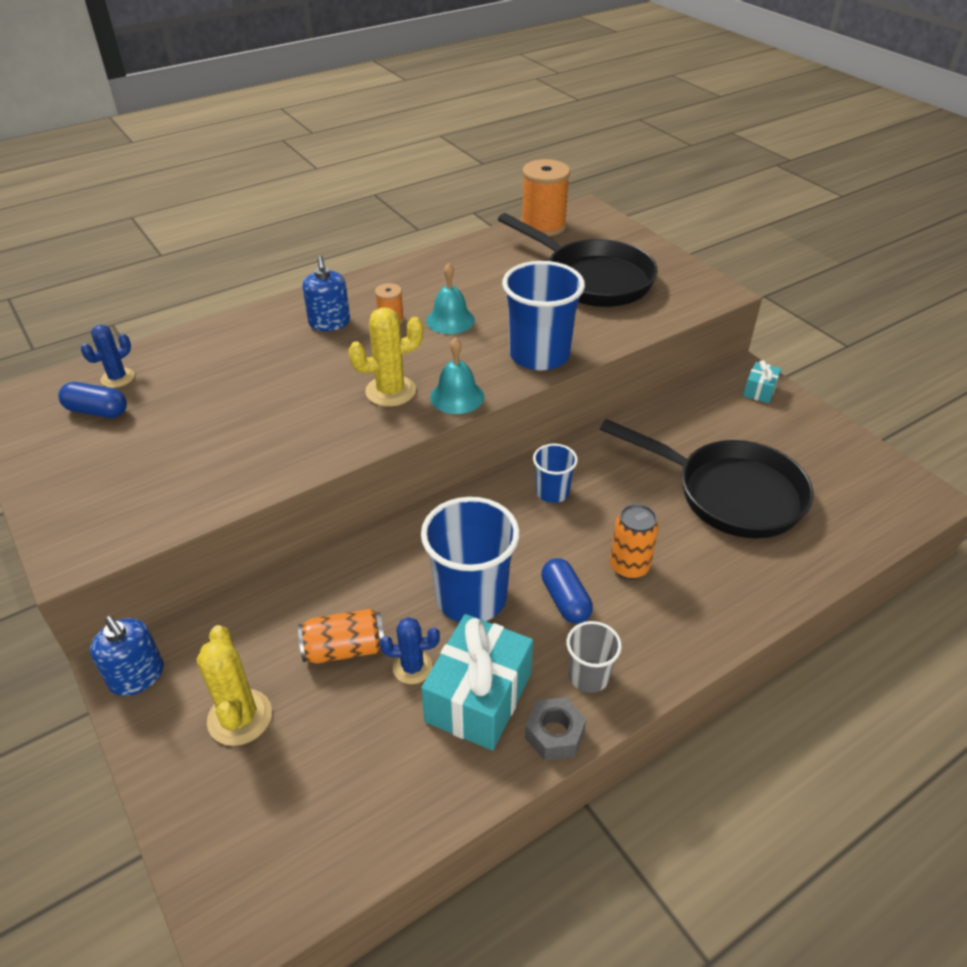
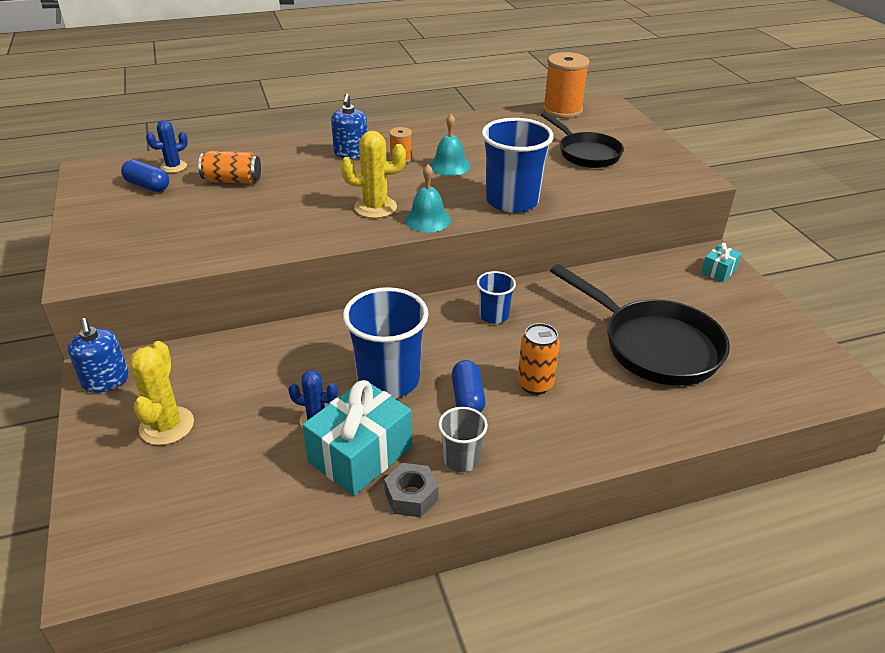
camera: 15 degrees right, 5 degrees down
(344, 649) = (269, 395): orange can -> orange can (232, 180)
(592, 279) = (586, 153): black pan -> black pan, size x0.66

